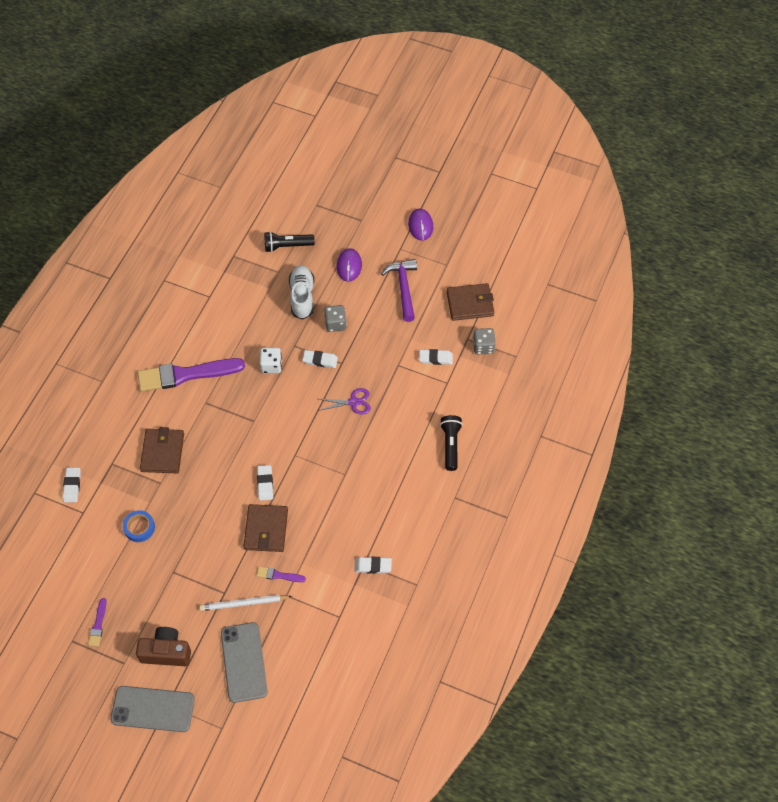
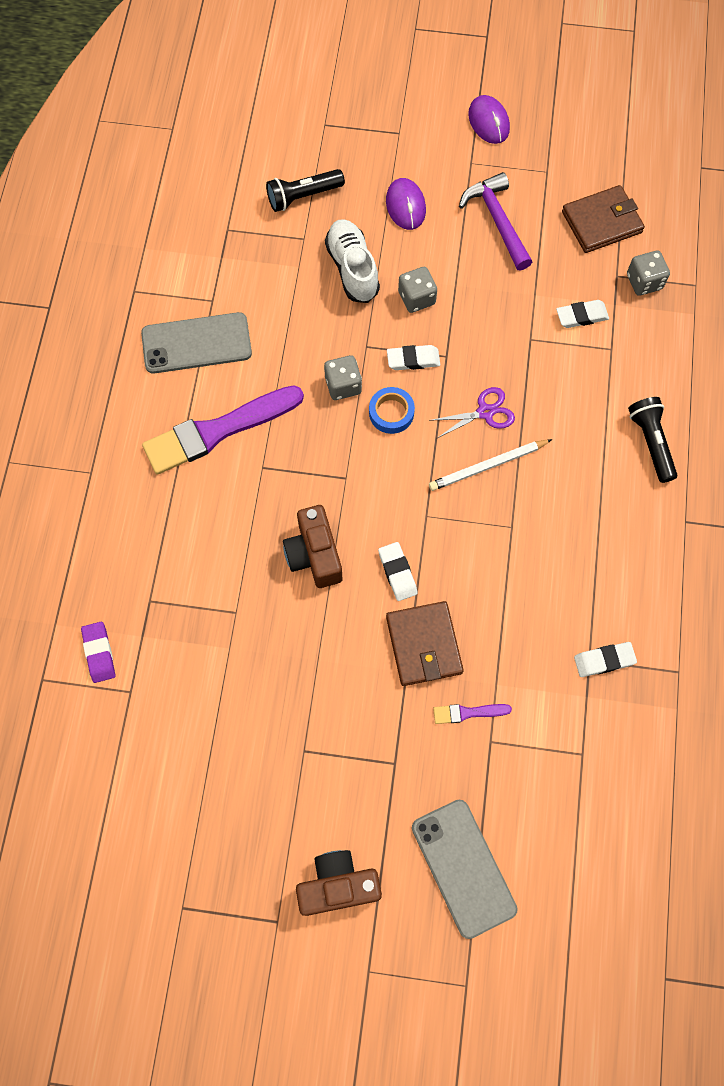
camera: 15 degrees left, 10 degrees up
(72, 486) = (99, 653): white eraser -> purple eraser
(98, 625) = (215, 870): purple brush -> none
(139, 527) = (227, 693): blue tape -> blue tape (391, 413)
(153, 709) = (348, 985): grey phone -> grey phone (196, 343)
(162, 452) = (223, 563): brown wallet -> none
(218, 461) = (314, 555): none -> brown camera
(244, 603) = (431, 772): white pencil -> white pencil (488, 466)
(271, 365) = (343, 385): white dice -> grey dice

